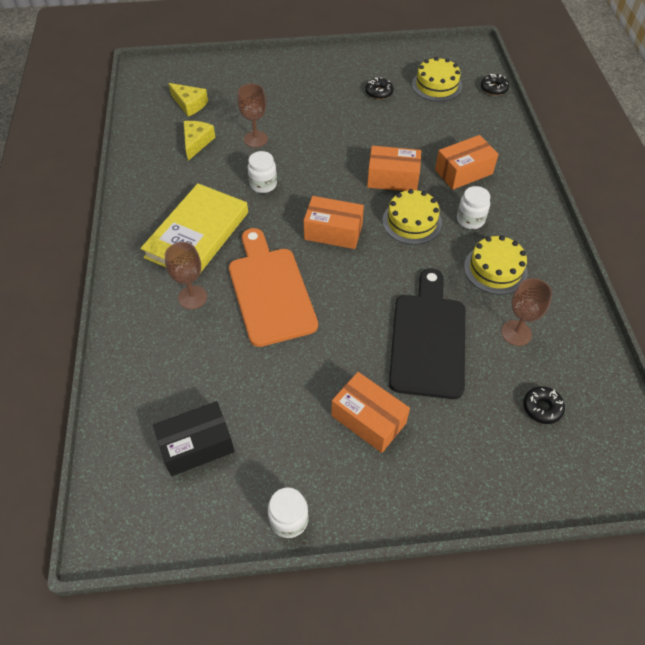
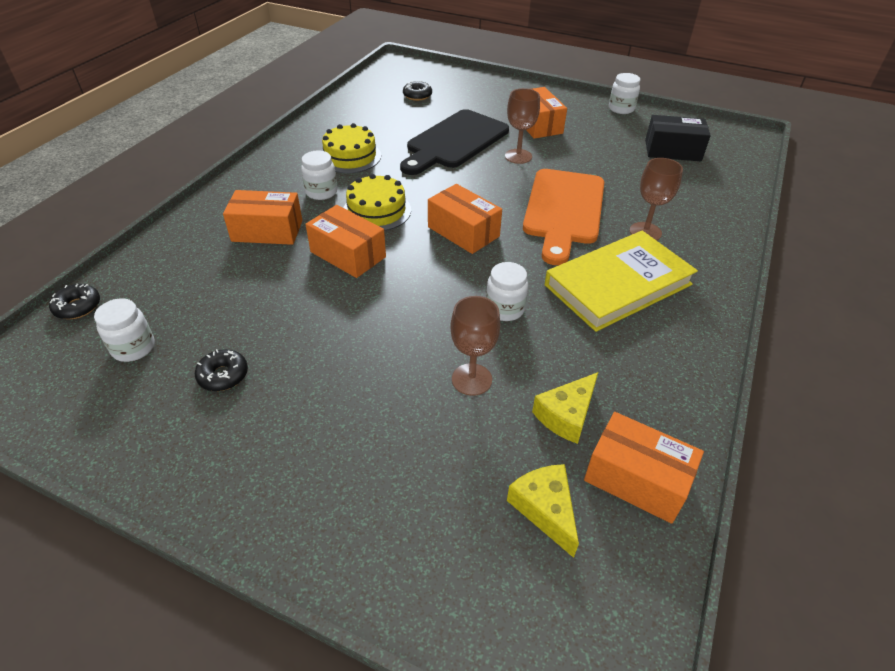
camera: 150 degrees left, 10 degrees down
(152, 129) = (636, 479): none -> orange box
(436, 85) = (133, 348): yellow cake -> white jar
(516, 333) = (386, 124): brown goblet -> brown goblet (518, 156)

